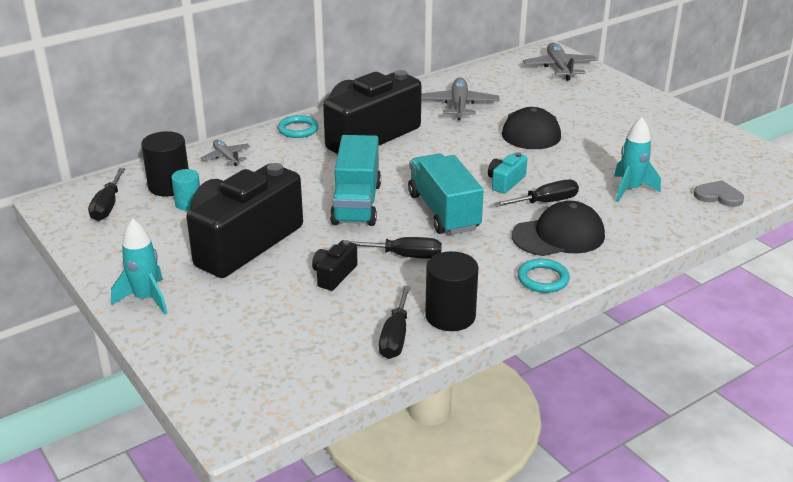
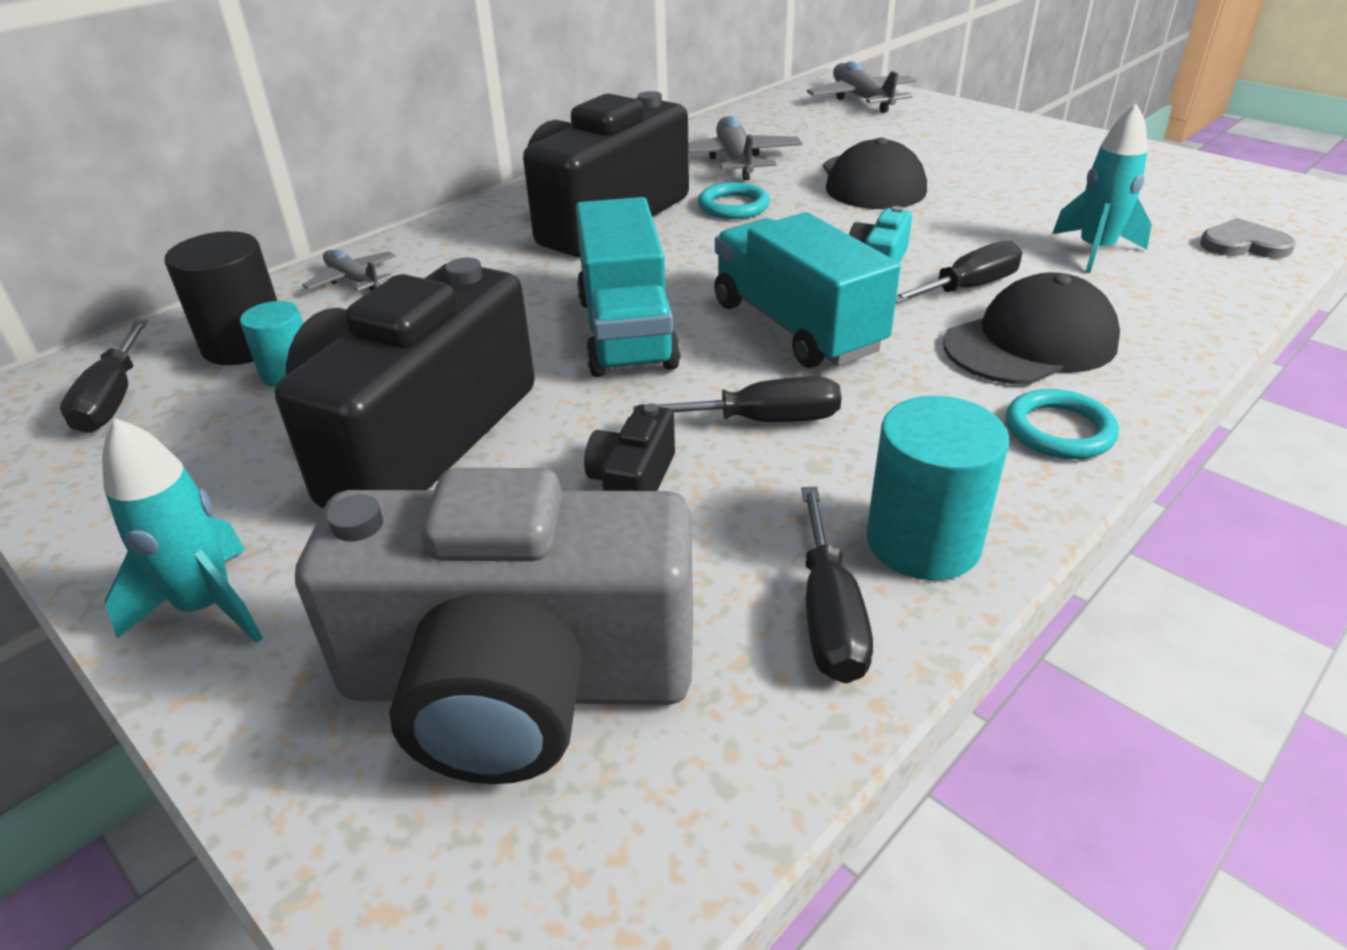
camera: 10 degrees left, 5 degrees up
(262, 342) = (517, 683): none -> grey camera
(298, 129) = (476, 222): turquoise ring -> turquoise ring (733, 206)
(450, 316) = (923, 541): black cylinder -> turquoise cylinder

